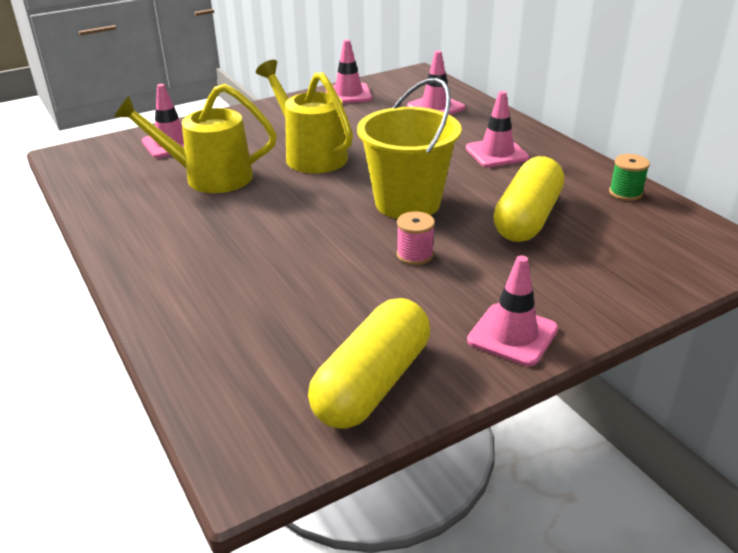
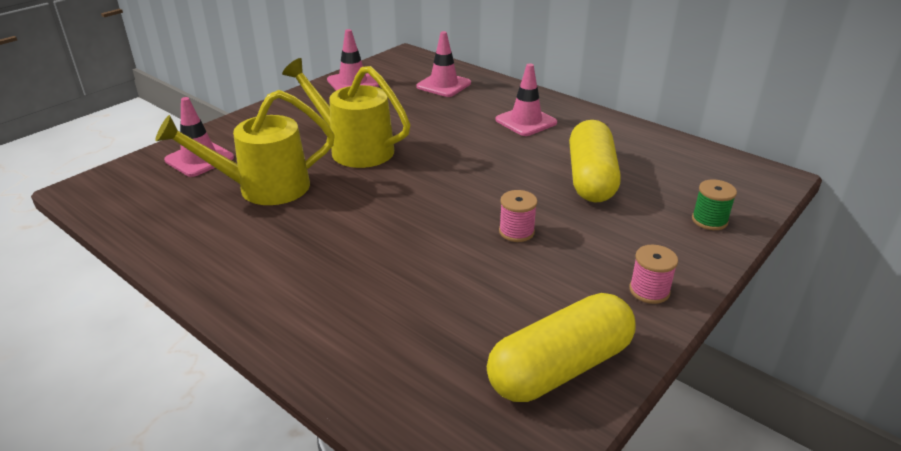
camera: 20 degrees left, 0 degrees up
(372, 383) = (560, 368): yellow capsule -> yellow capsule turned 45 degrees clockwise
(407, 203) = (477, 182): yellow bucket -> none
(512, 335) = (649, 290): pink traffic cone -> pink spool
(625, 193) = (654, 141): green spool -> green spool (709, 220)

